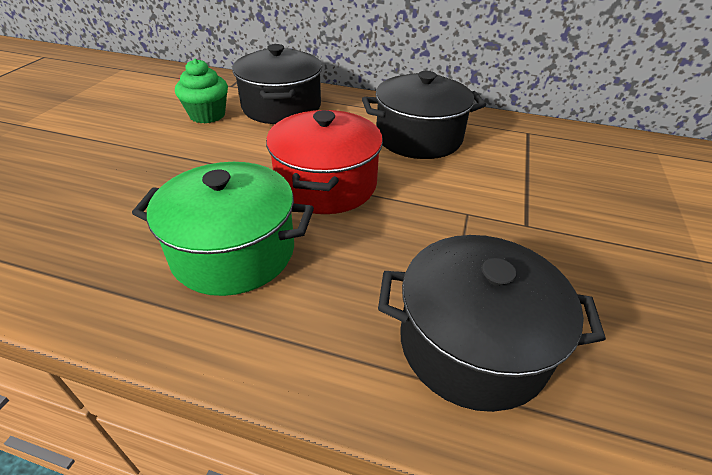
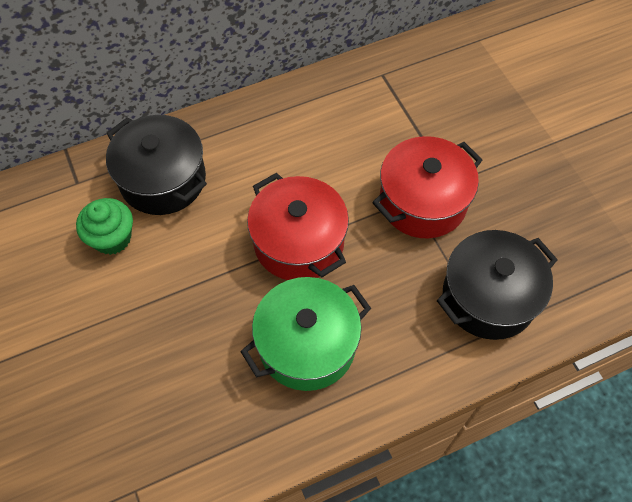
camera: 40 degrees left, 20 degrees up
(419, 137) = (312, 139): black pot -> none
(478, 221) = (423, 202): none -> red pot

